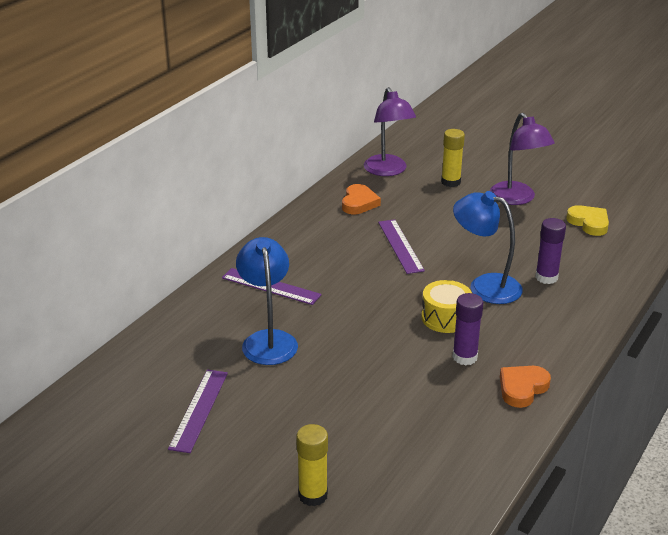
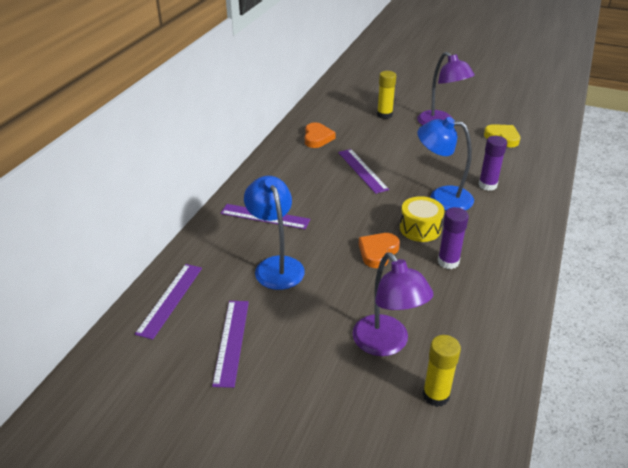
camera: 10 degrees left, 5 degrees up
(145, 361) = (170, 299): none -> purple ruler
(313, 495) = (360, 415): yellow glue stick -> yellow glue stick (436, 395)
(388, 171) = (332, 110): purple lamp -> purple lamp (386, 344)
(522, 388) = (505, 284): orange heart -> orange heart (378, 252)

